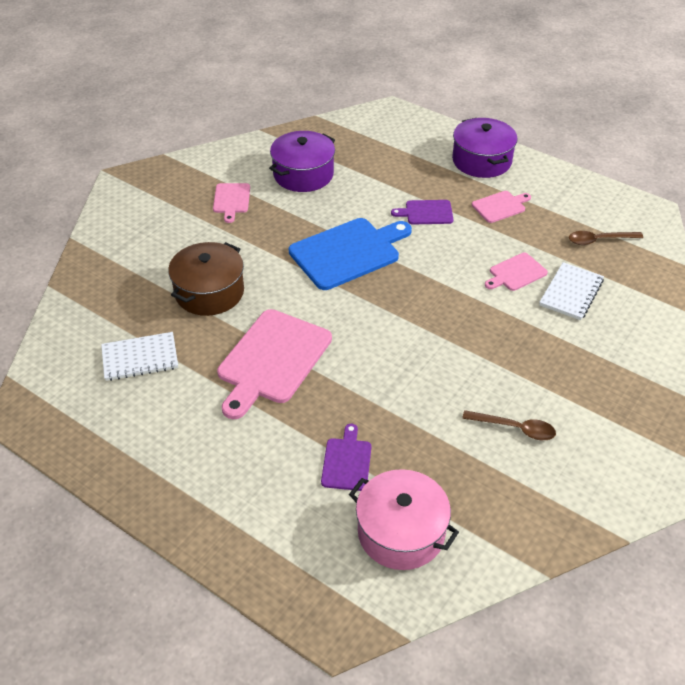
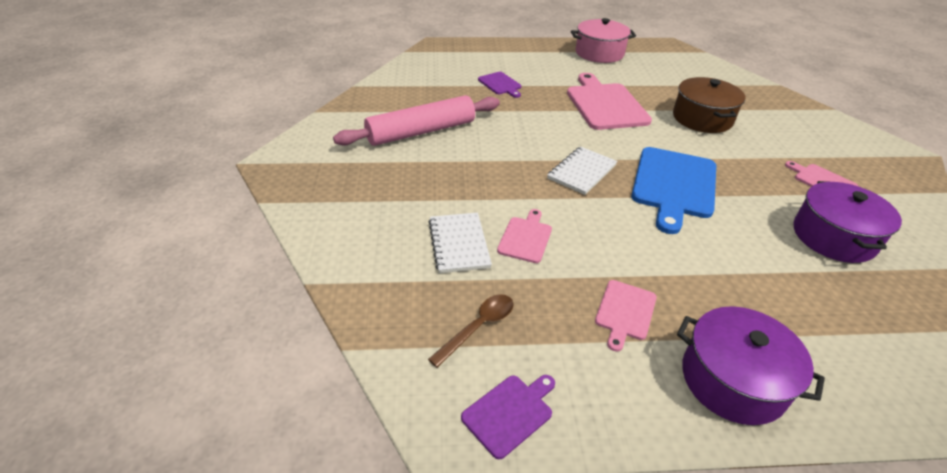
camera: 140 degrees right, 5 degrees down
(140, 358) = (668, 78): white notebook -> white notebook (582, 172)
(401, 532) = (442, 74): pink pot -> pink pot (599, 53)
(426, 212) = (677, 258): purple cutting board -> purple cutting board (510, 413)
(515, 428) = (421, 132): brown spoon -> pink rolling pin

